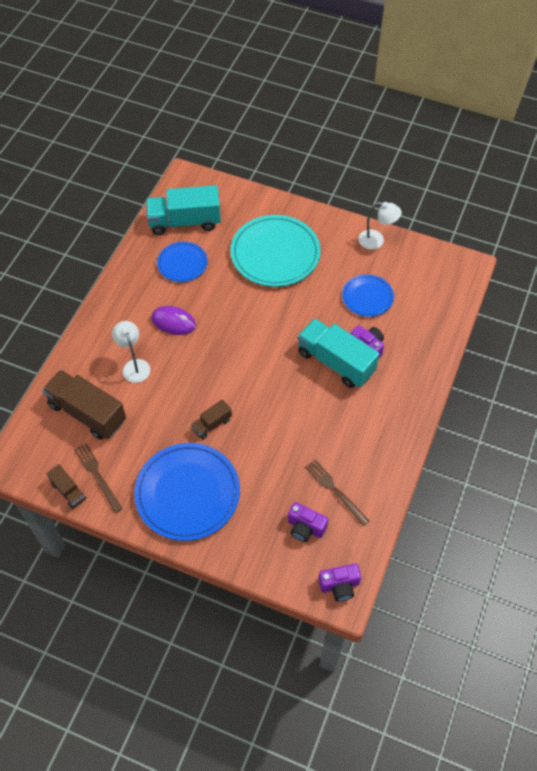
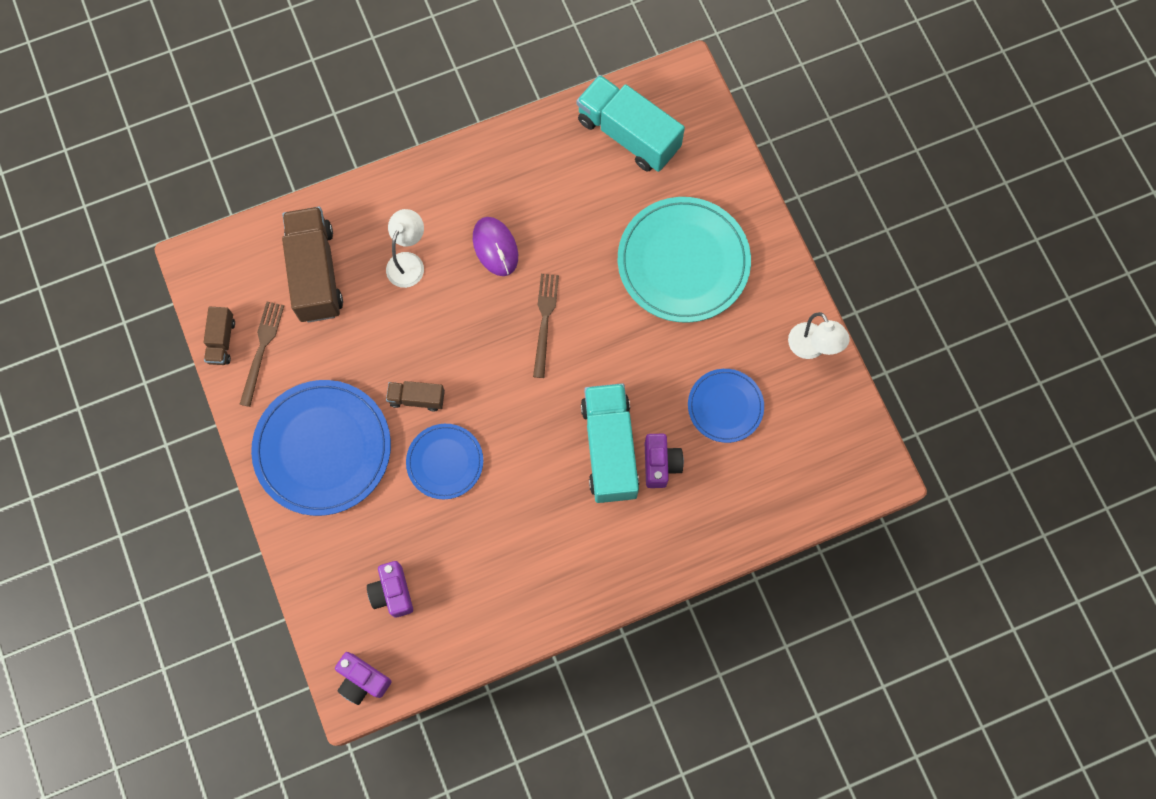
camera: 45 degrees right, 15 degrees up
(182, 263) = (573, 185): blue plate -> blue plate (445, 462)
(335, 490) = (459, 584): brown fork -> brown fork (544, 321)

